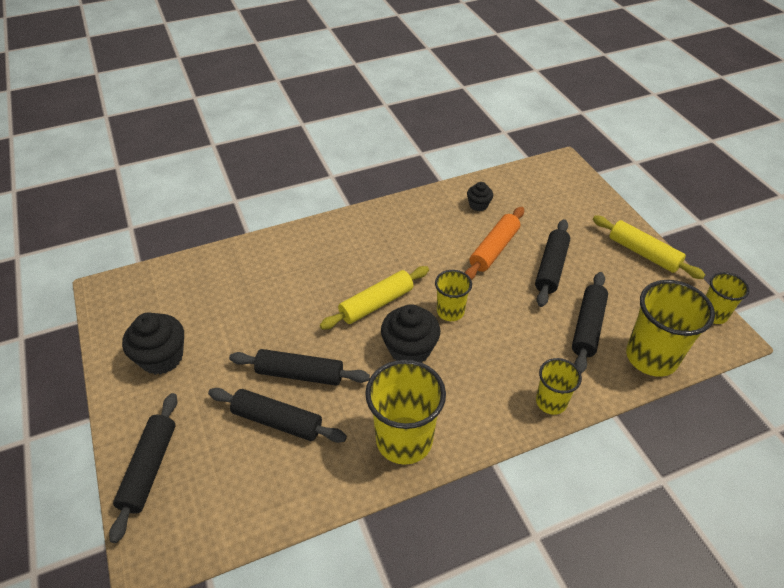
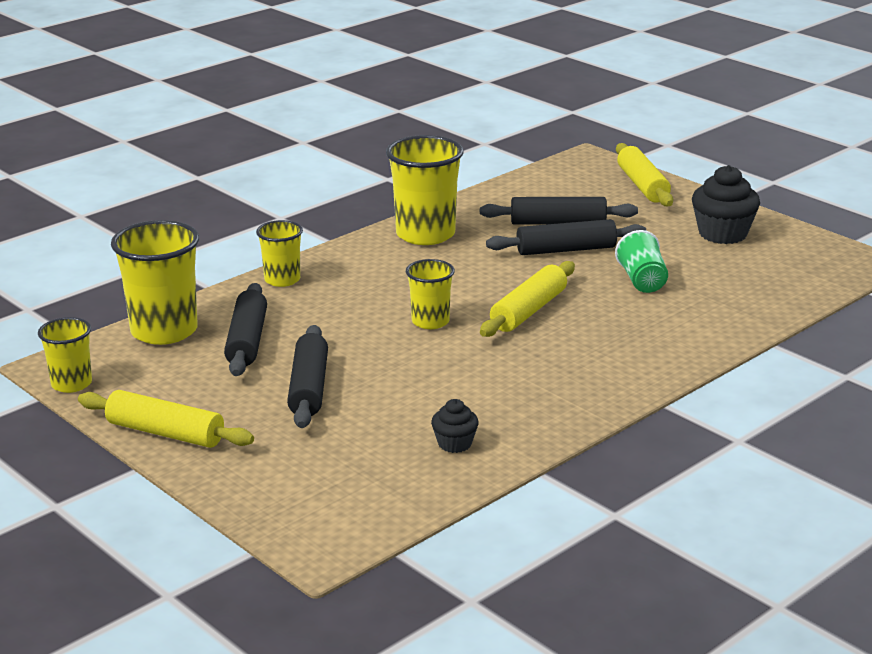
camera: 160 degrees right, 20 degrees down
(149, 468) = (642, 185): black rolling pin -> yellow rolling pin
(274, 314) = (642, 281): none -> green cup
(409, 349) = (460, 285): black cupcake -> none
(494, 249) = (402, 392): orange rolling pin -> none

